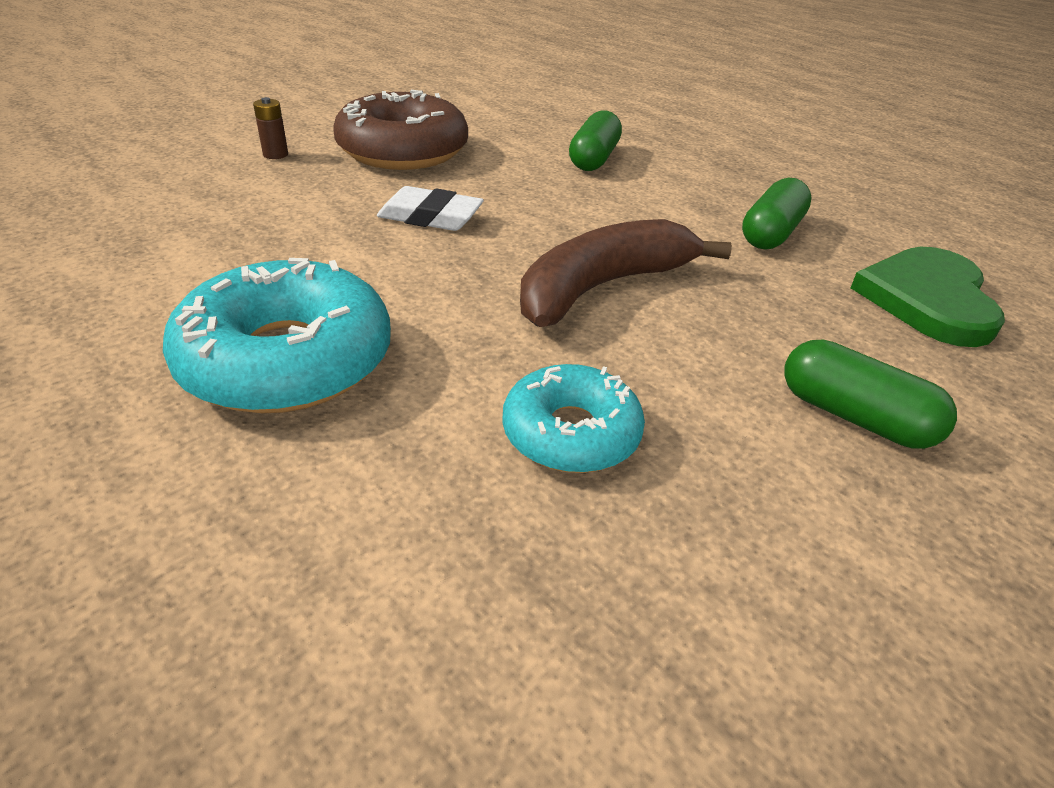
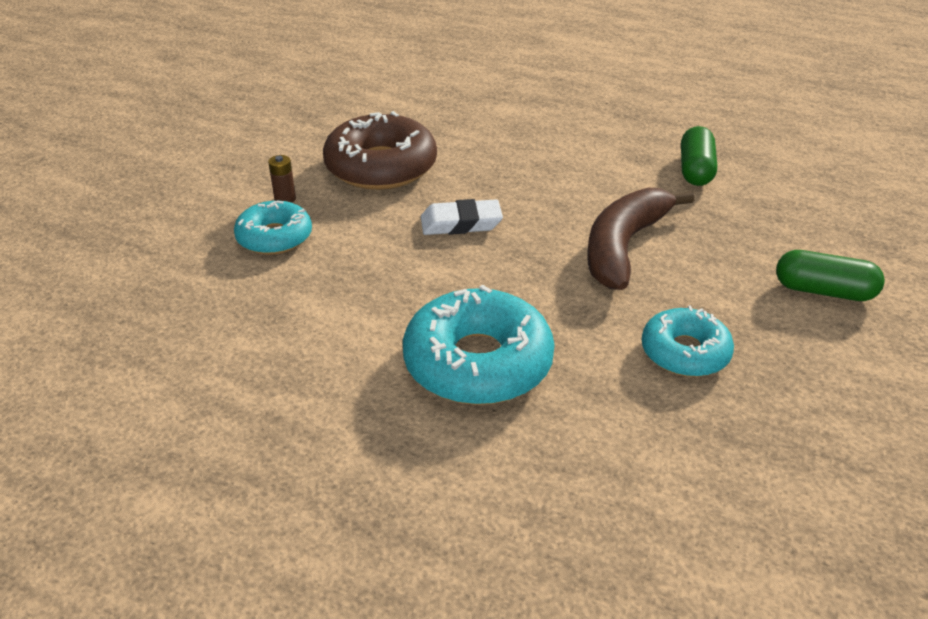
camera: 20 degrees left, 0 degrees up
(224, 182) = (274, 237): none -> turquoise donut
(594, 159) = (529, 135): green capsule -> none
(927, 300) = (817, 196): green heart -> none

